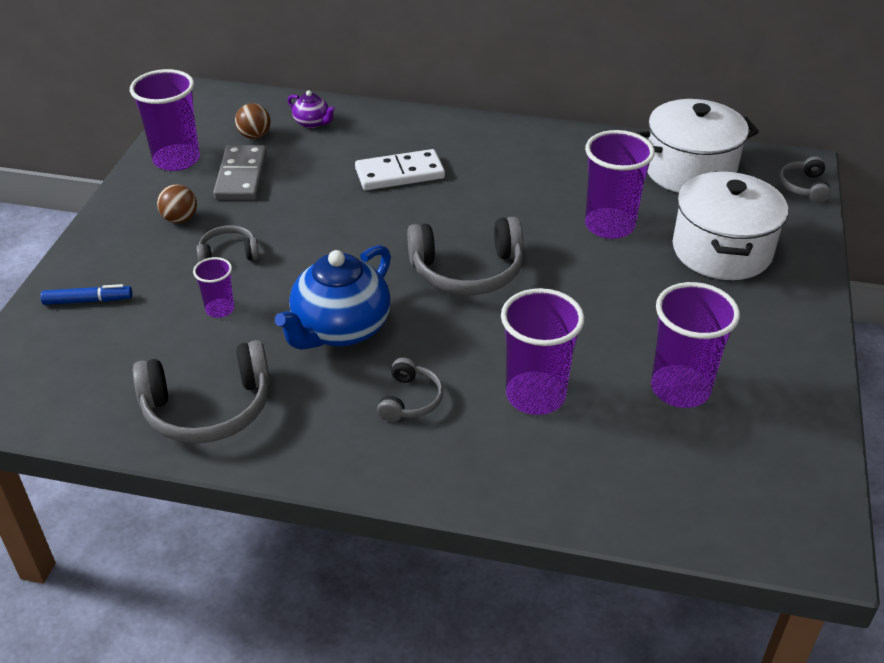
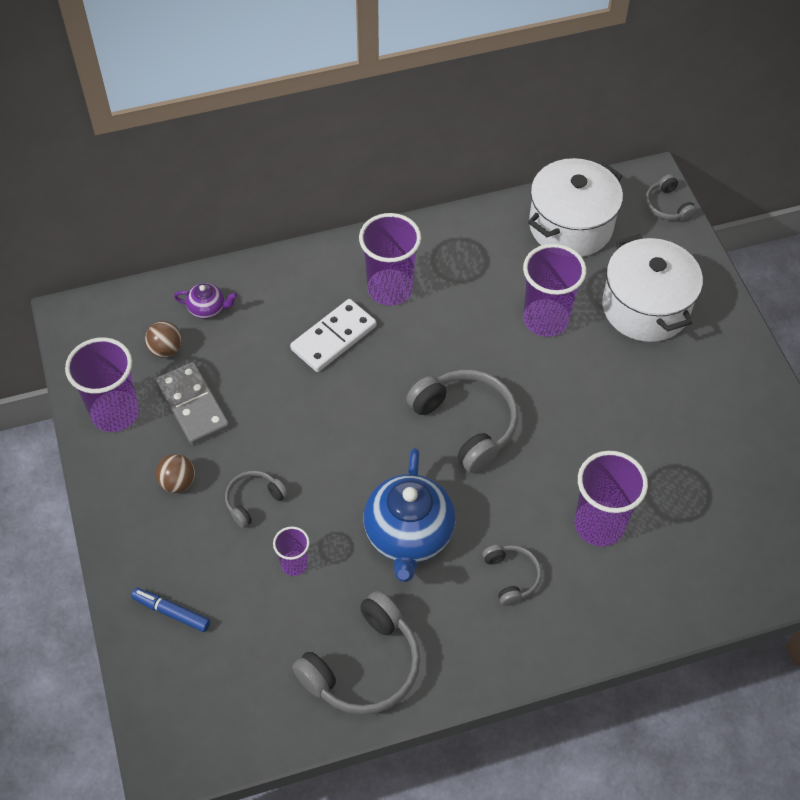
camera: 30 degrees left, 15 degrees up
(88, 301) = (171, 612): blue marker -> blue marker turned 120 degrees counterclockwise
(467, 271) = (466, 424): grey headphones -> grey headphones turned 90 degrees counterclockwise
(680, 389) = (695, 466): purple cup -> purple cup (390, 289)

